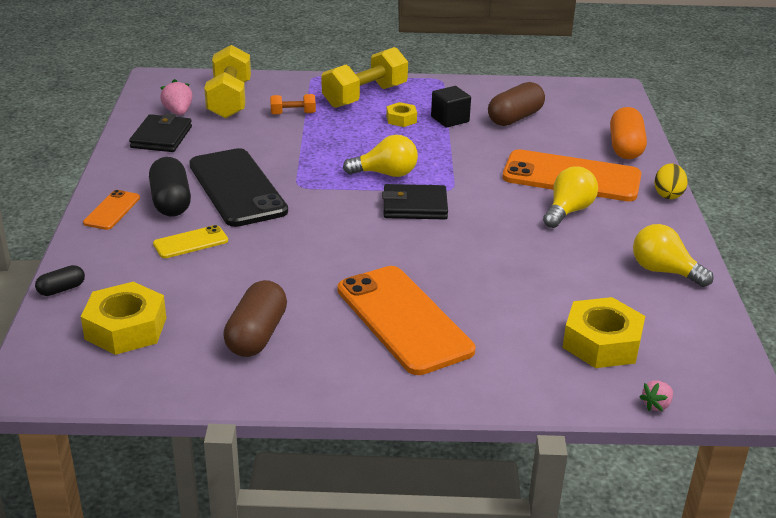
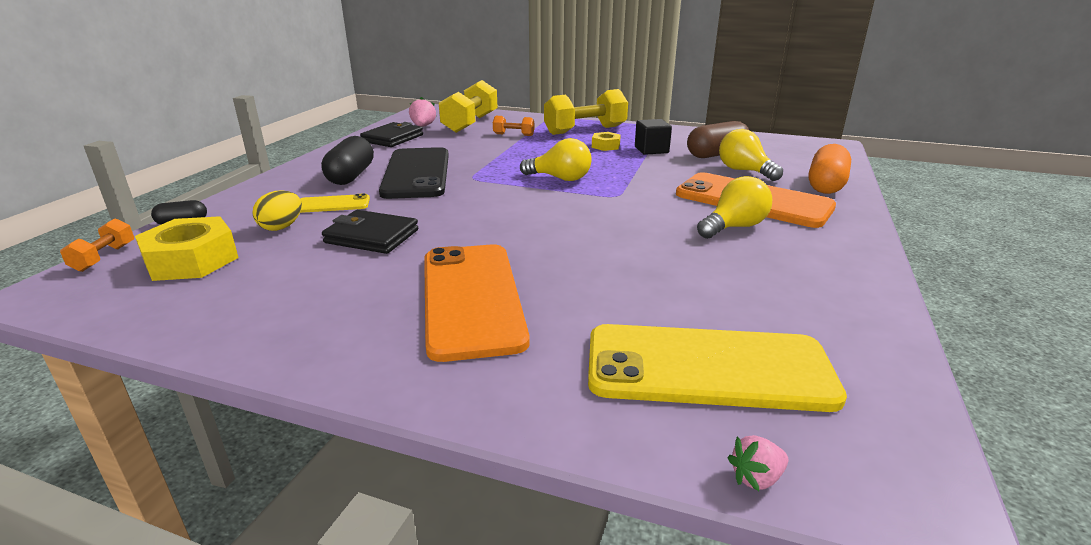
camera: 20 degrees right, 5 degrees down
(36, 341) = (104, 257): none -> orange dumbbell
(112, 210) = (297, 176): orange phone -> none
(257, 335) = (303, 287): brown capsule -> none
(414, 206) = (568, 204): black wallet -> black wallet (372, 236)
(602, 343) = (708, 368): yellow nut -> yellow phone
(664, 271) = (833, 299): yellow light bulb -> yellow light bulb (744, 171)
(668, 194) = (864, 227): yellow egg -> yellow egg (281, 227)

